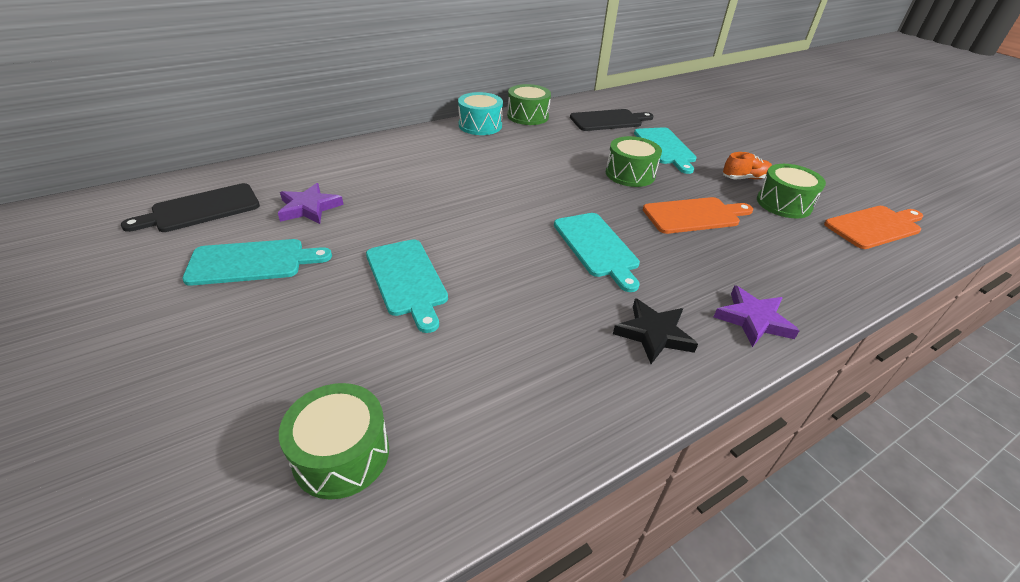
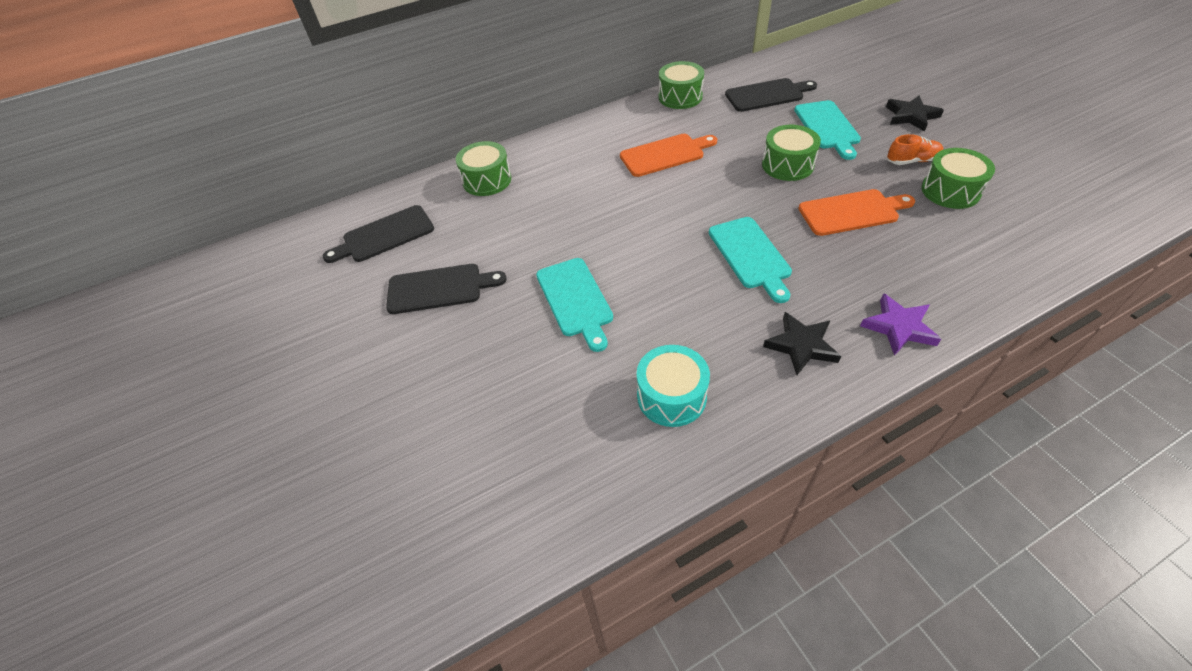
camera: 10 degrees right, 10 degrees up
(252, 262) = (439, 288): turquoise cutting board -> black cutting board
(309, 208) = (478, 227): purple star -> none
(341, 454) = (540, 459): green drum -> green drum (487, 180)
(480, 125) = (631, 114): turquoise drum -> turquoise drum (671, 396)
(739, 145) = (911, 116): none -> black star
(874, 226) = (1047, 213): orange cutting board -> orange cutting board (665, 154)

